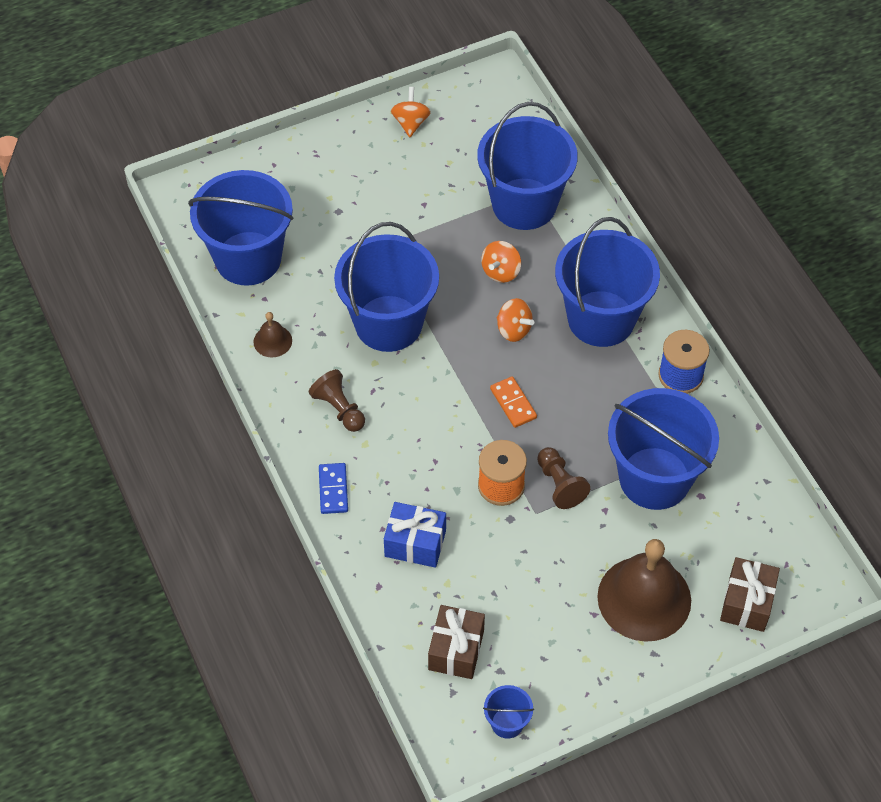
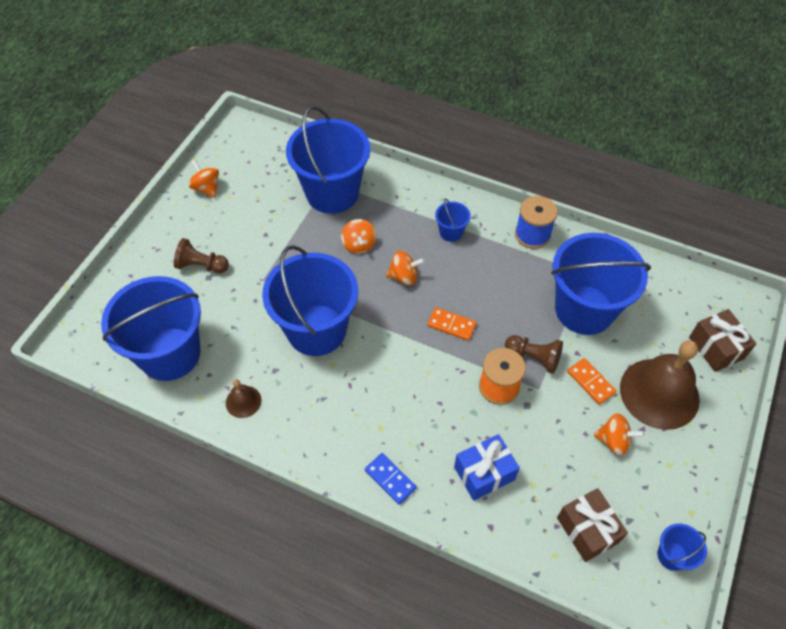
camera: 40 degrees left, 0 degrees up
(339, 409) = (338, 415): brown pawn -> brown pawn (201, 265)
(556, 603) = (613, 441): none -> orange spinning top
(589, 542) = (590, 382): none -> orange domino
(601, 318) = (451, 232): blue bucket -> blue bucket, size x0.42

